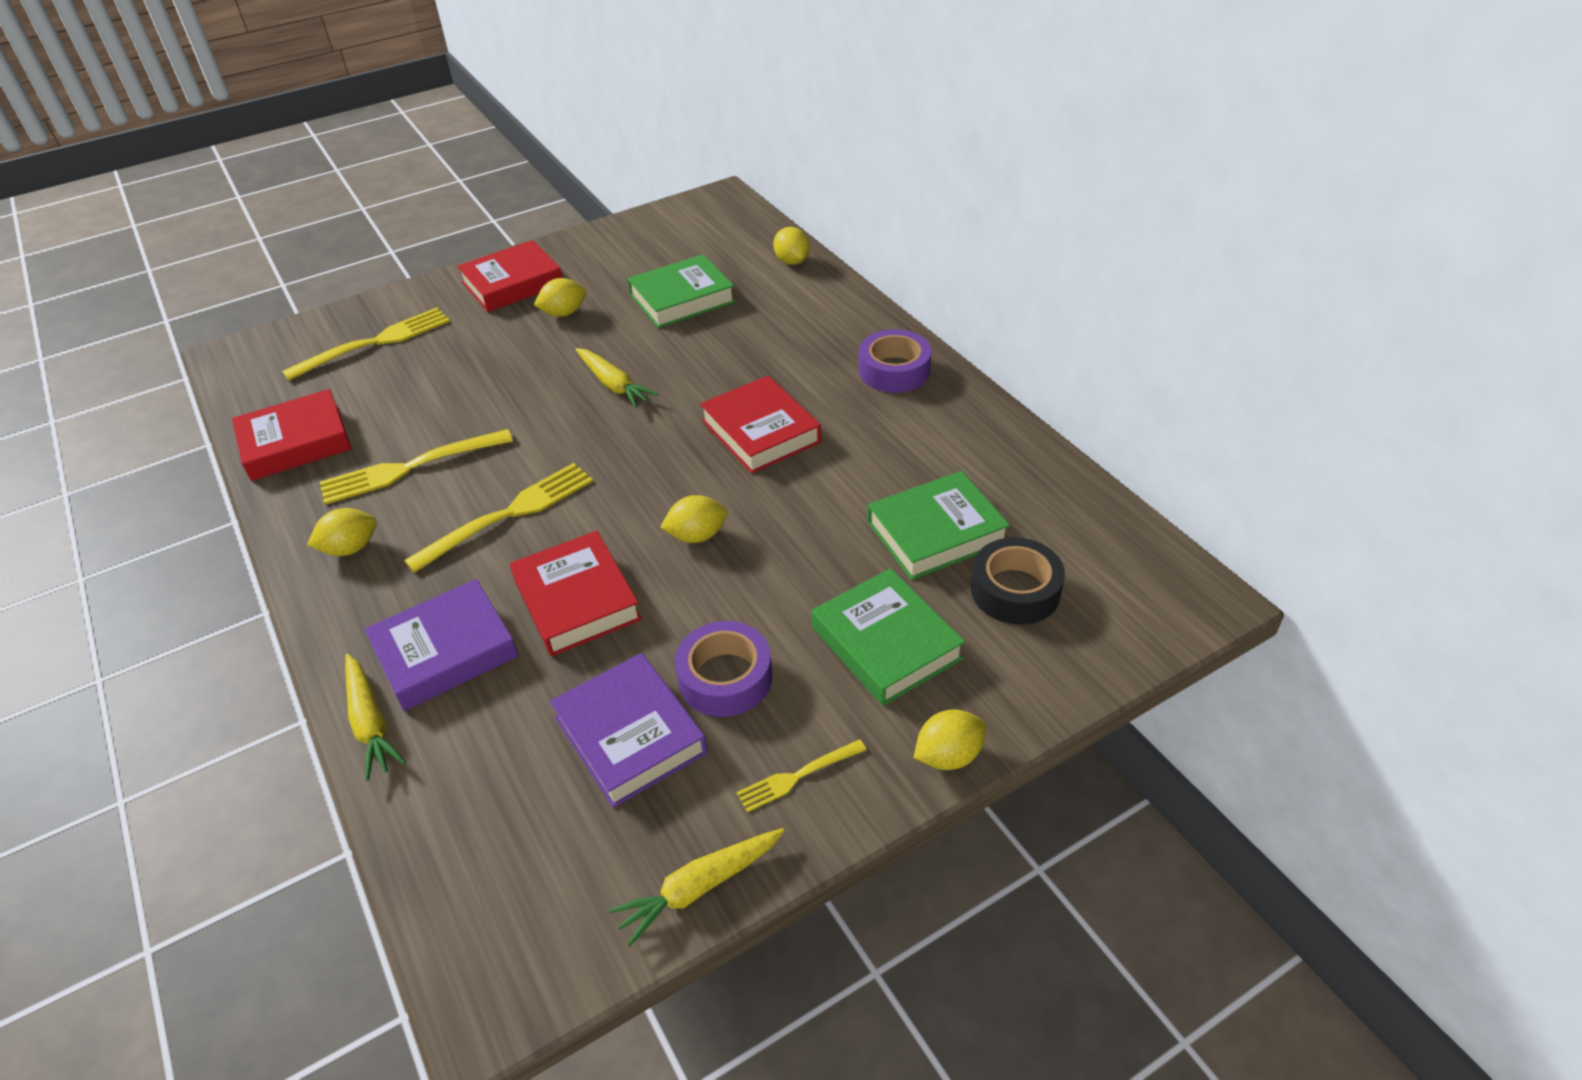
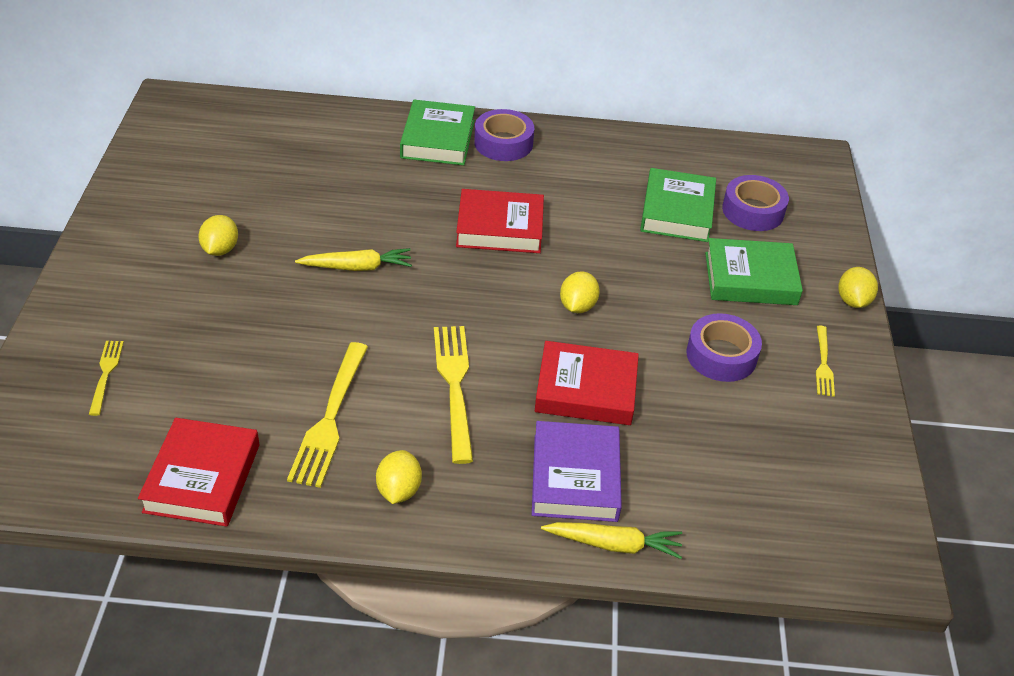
camera: 60 degrees left, 0 degrees up
(374, 343) = (106, 374): yellow fork -> yellow fork, size x0.55
(512, 283) = (130, 257): red book -> none
(630, 735) = (734, 418): purple book -> none
(682, 298) = (287, 184): green book -> green book (438, 139)
(700, 887) = (874, 441): yellow carrot -> none
(792, 261) = (314, 115): yellow lemon -> none
(1015, 590) = (753, 211): black tape -> purple tape

